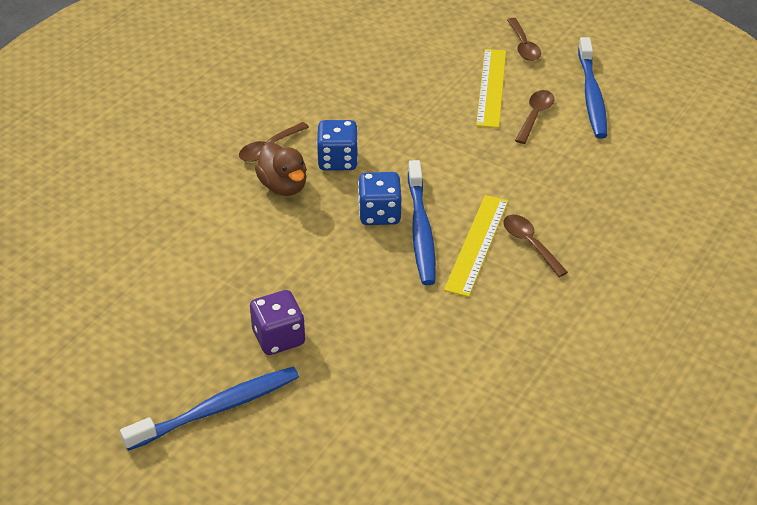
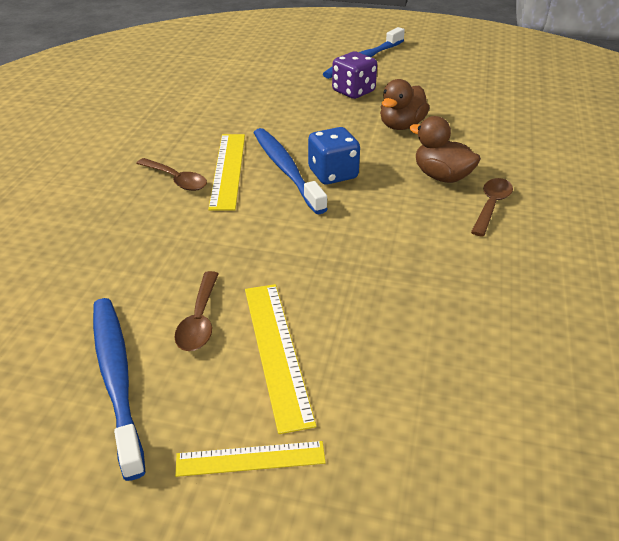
camera: 160 degrees right, 5 degrees down
(268, 261) = (401, 126): none -> brown duck
(338, 160) = (410, 210): blue dice -> none
(523, 46) = (250, 458): brown spoon -> yellow ruler

